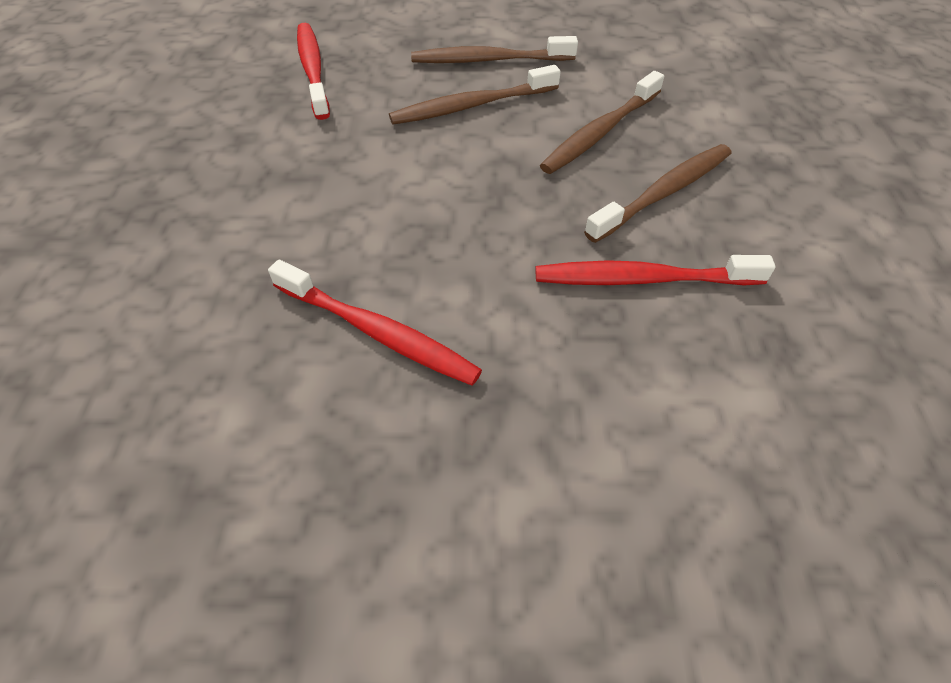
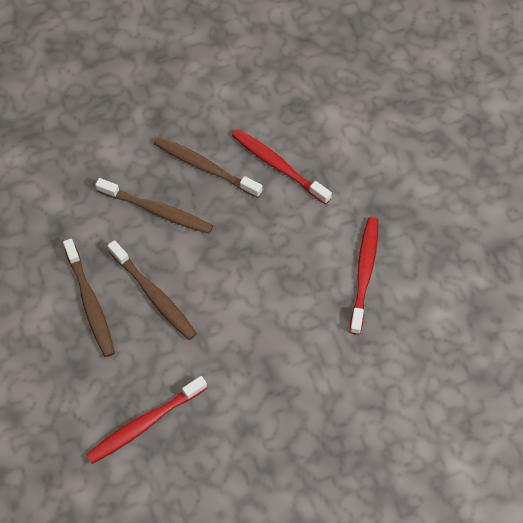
camera: 110 degrees left, 10 degrees up
(642, 279) = (278, 166): red toothbrush -> red toothbrush turned 150 degrees clockwise

